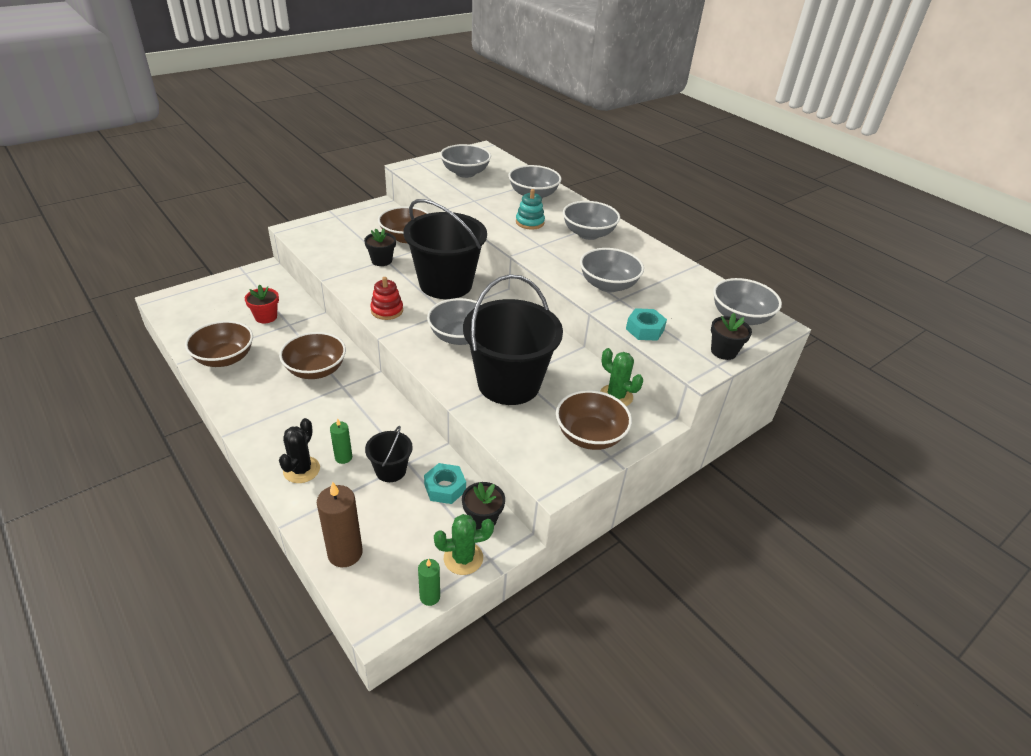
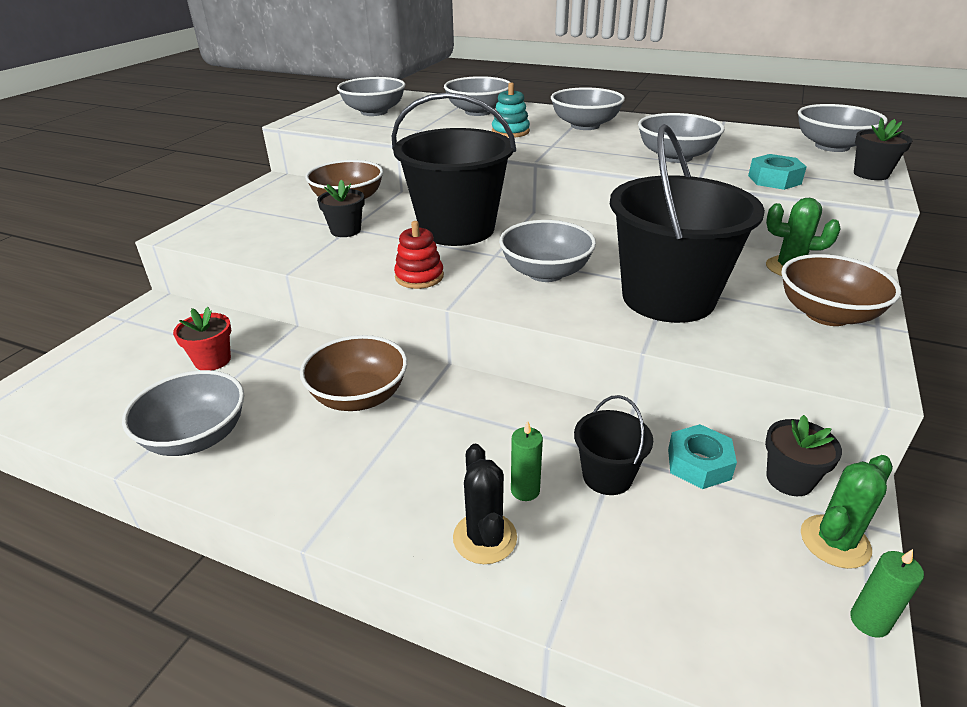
camera: 25 degrees left, 5 degrees down
(224, 358) = (196, 437): brown bowl -> grey bowl
(345, 553) = (688, 627): brown candle -> none

